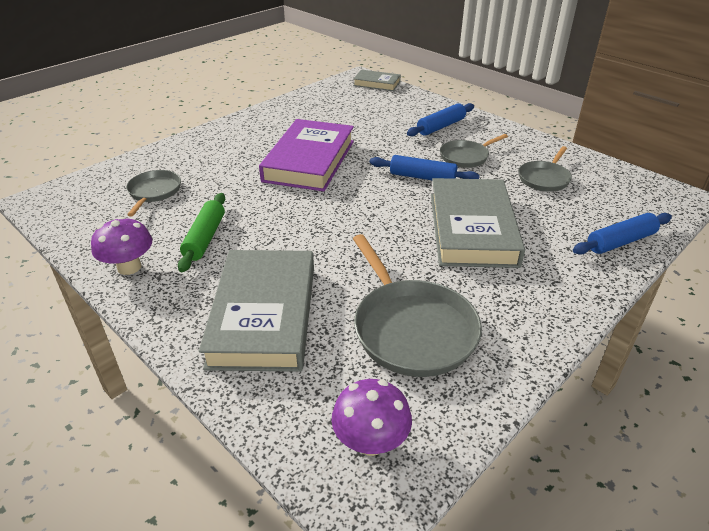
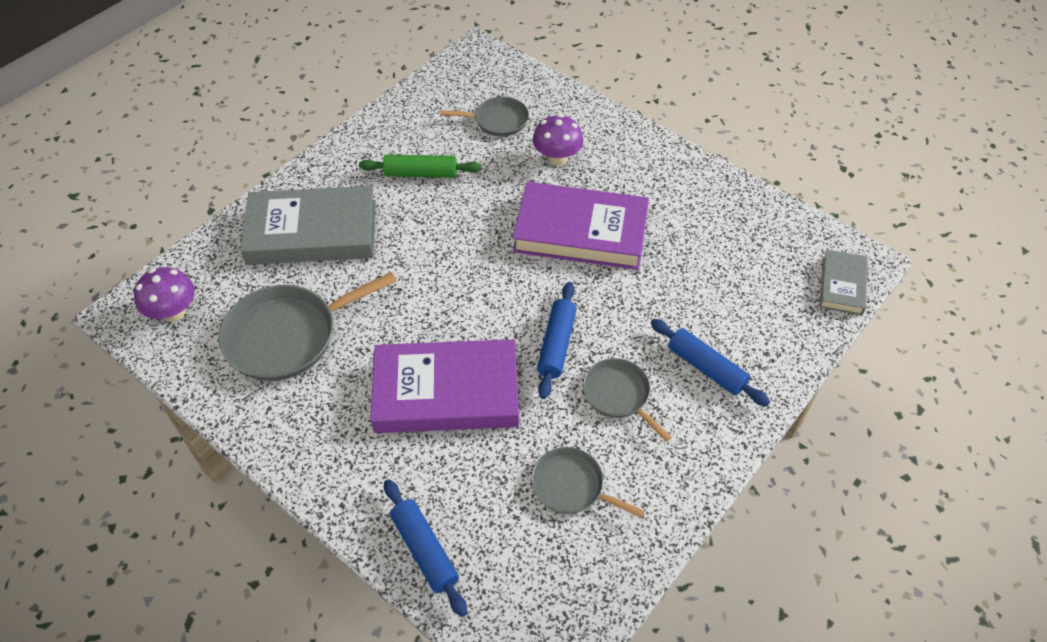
camera: 85 degrees right, 15 degrees up
(129, 267) = (377, 135): purple mushroom -> purple mushroom (557, 158)
(472, 228) = (446, 392): grey book -> purple book

